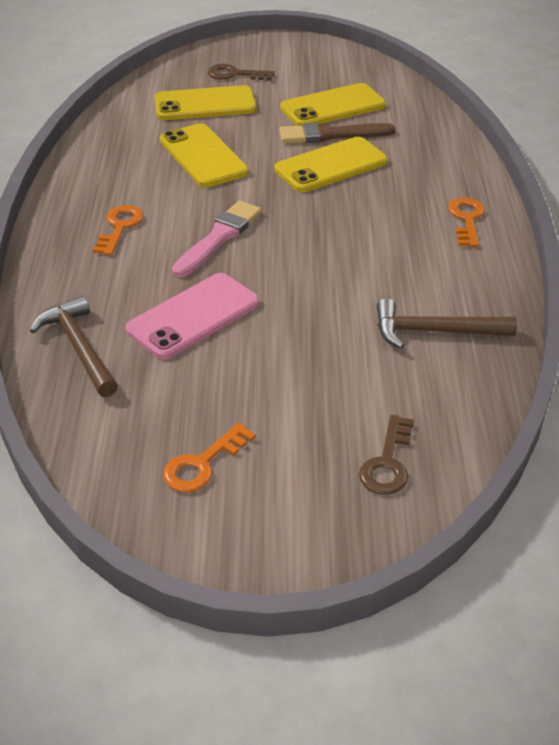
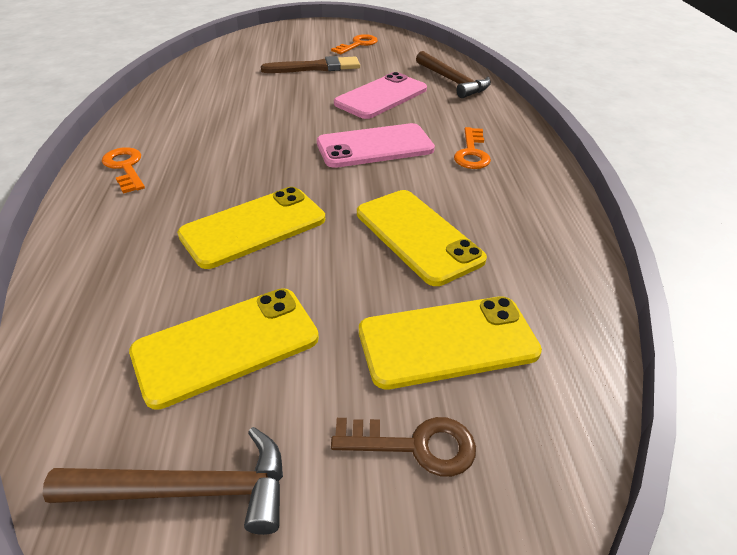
camera: 175 degrees right, 0 degrees up
(219, 237) = (375, 146): pink brush -> pink phone
(331, 135) = (243, 279): brown brush -> brown brush (316, 67)
(387, 462) = (260, 46): brown key -> none
(434, 331) = (206, 92): brown hammer -> brown hammer (189, 490)
(466, 219) = (125, 167): orange key -> orange key turned 150 degrees clockwise

